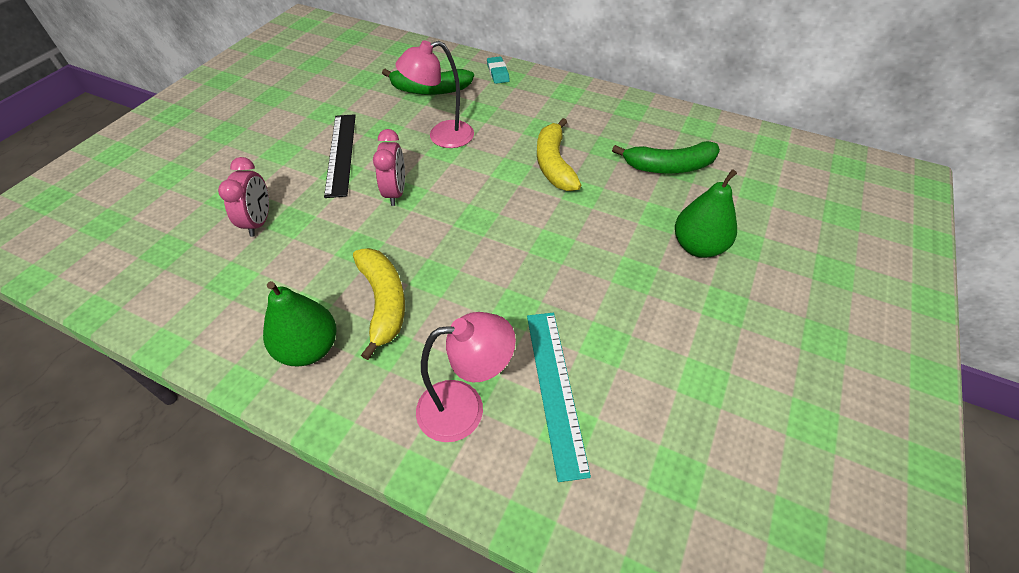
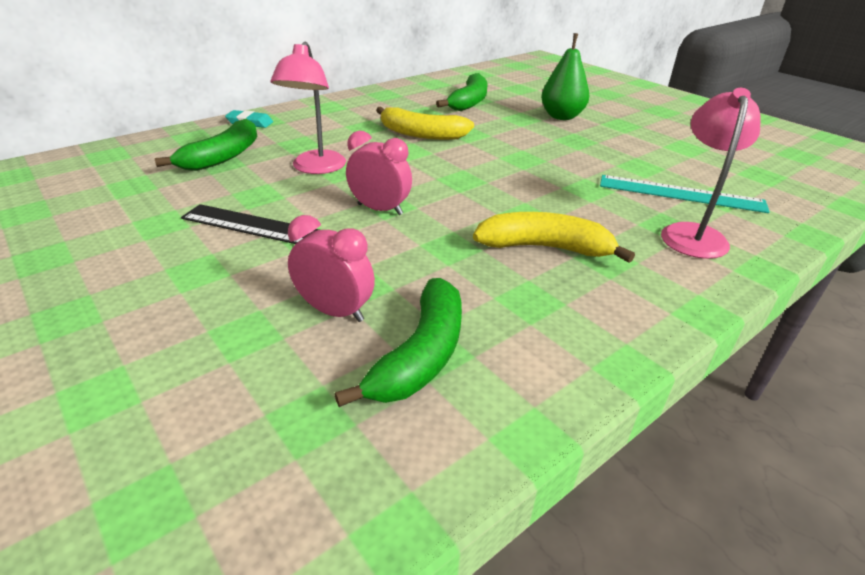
camera: 65 degrees left, 15 degrees down
(226, 274) = (421, 355): none -> green banana
(309, 349) = (590, 305): green pear -> none

